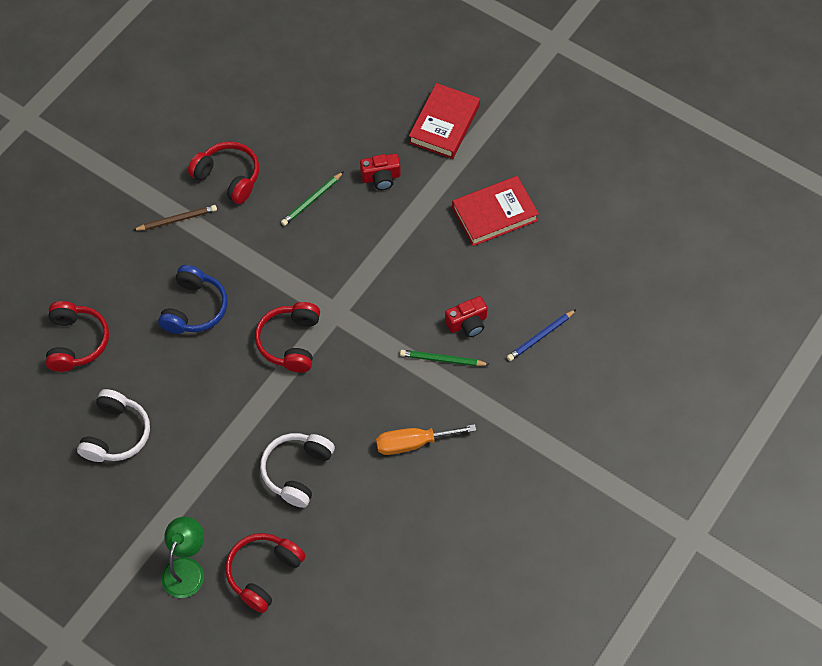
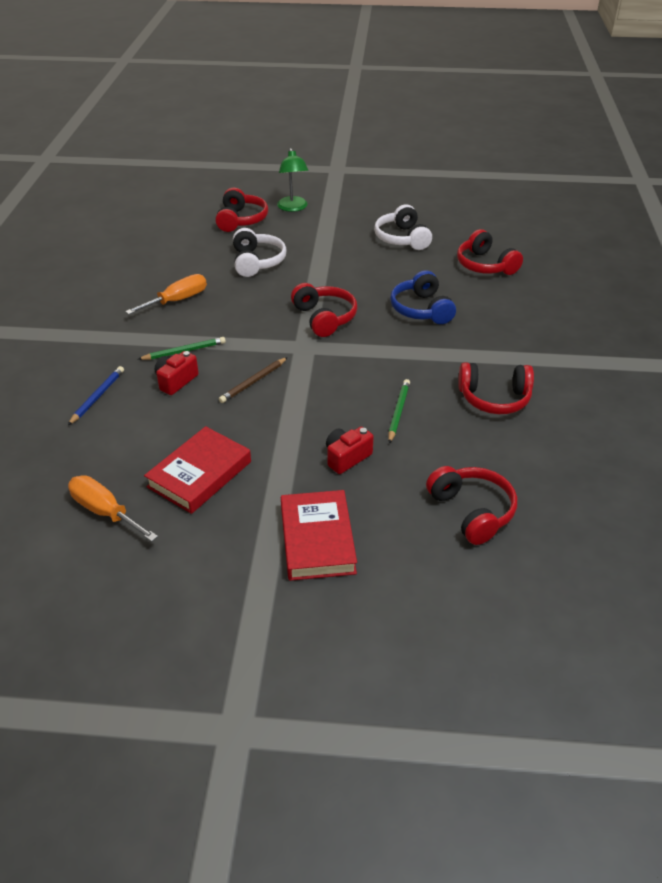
camera: 150 degrees right, 20 degrees down
(177, 219) = (501, 353): brown pencil -> brown pencil (253, 382)
(330, 96) = (472, 511): none -> red headphones
(574, 213) = (105, 512): none -> orange screwdriver

